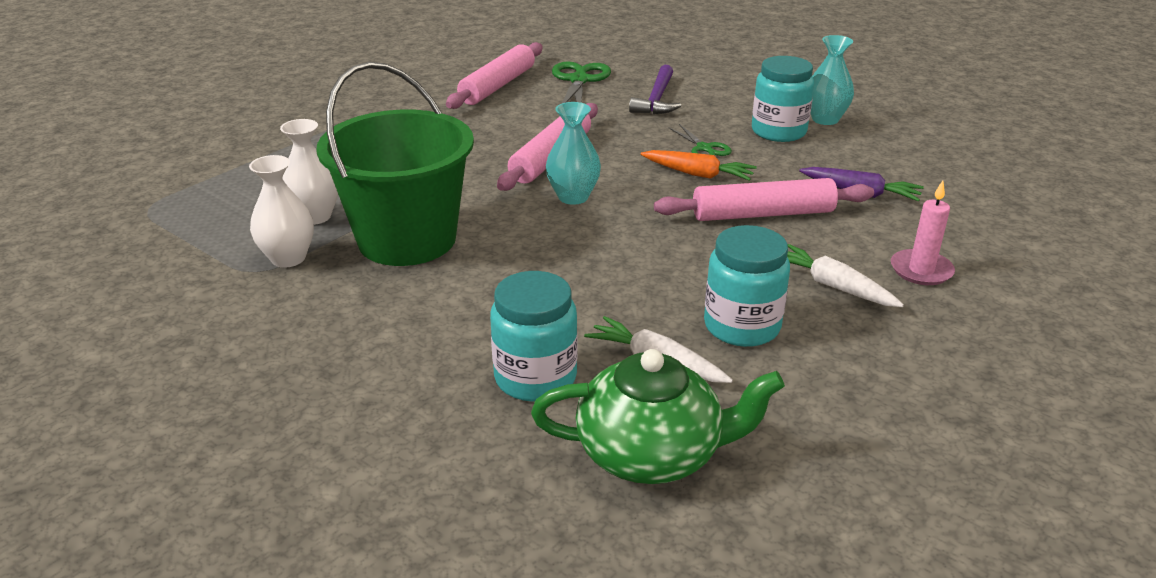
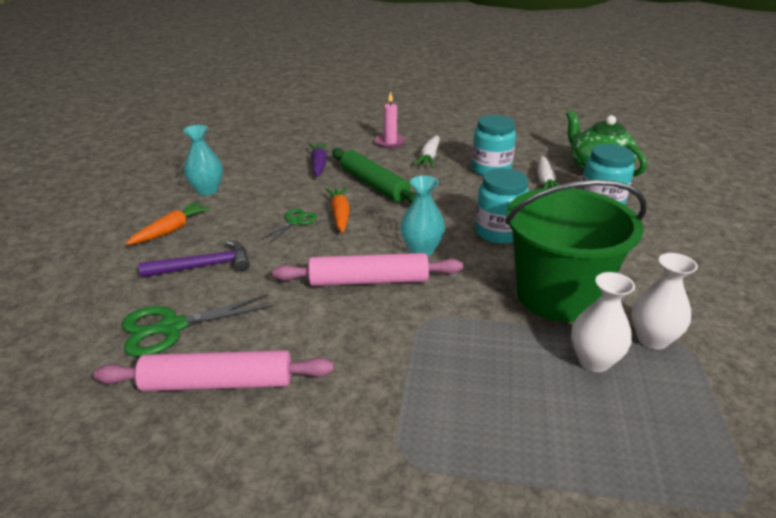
camera: 120 degrees left, 0 degrees up
(741, 95) = (171, 230): none -> orange carrot
(762, 214) = (374, 185): pink rolling pin -> green rolling pin
(778, 132) = (242, 202): turquoise jar -> turquoise jar (498, 232)

